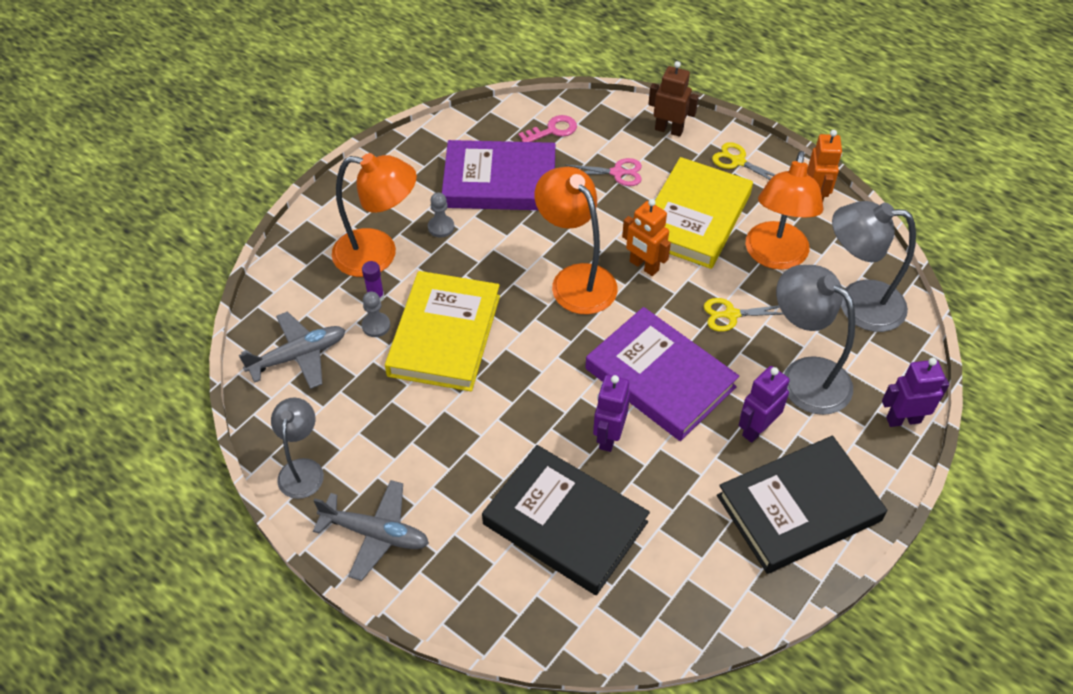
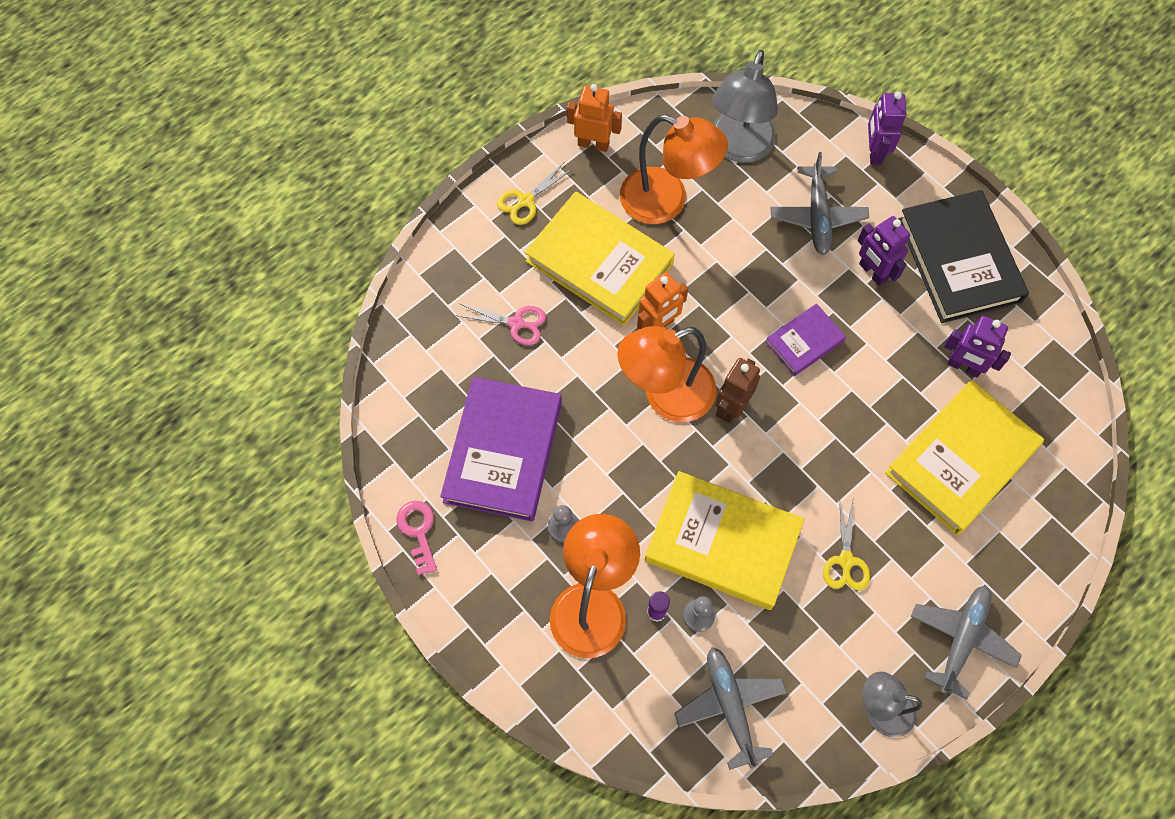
camera: 80 degrees left, 15 degrees up
(552, 130) = (431, 379): pink key -> pink key (418, 531)
(565, 523) = (961, 459): black book -> yellow book
(608, 437) = (869, 403): purple robot -> purple robot (963, 366)
(617, 173) = (516, 323): pink scissors -> pink scissors turned 90 degrees clockwise
(660, 378) = (804, 341): purple book -> purple book, size x0.52
(669, 130) = (460, 256): brown robot -> brown robot (731, 407)
(731, 315) = (735, 260): yellow scissors -> yellow scissors (846, 561)
(804, 376) = (817, 216): grey lamp -> grey plane

